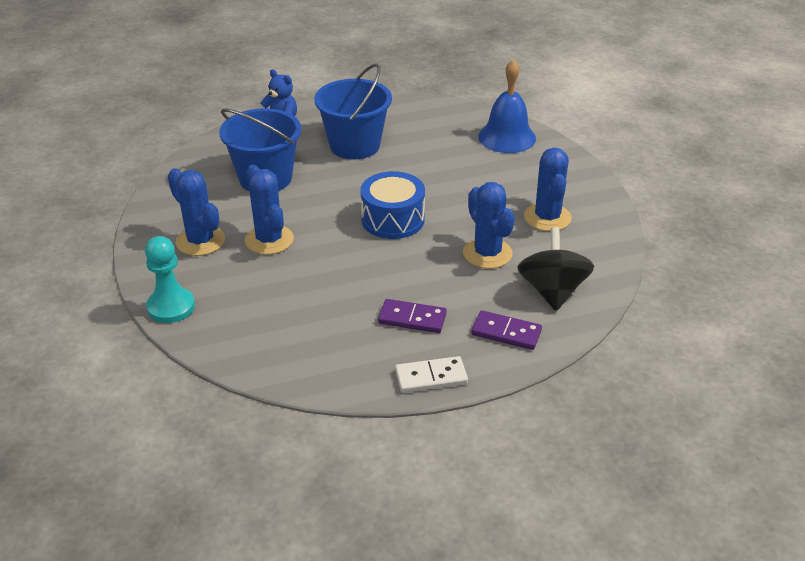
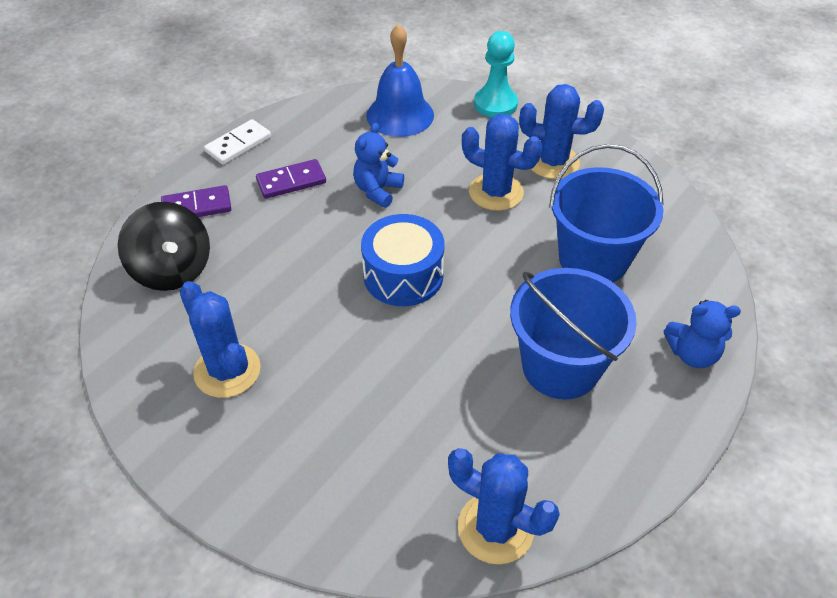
camera: 145 degrees right, 10 degrees up
(352, 280) = (377, 190): none -> blue teddy bear
(487, 253) = (268, 282): blue cactus -> blue cactus (495, 528)
(507, 137) = (375, 512): blue bell -> blue bell (400, 115)

